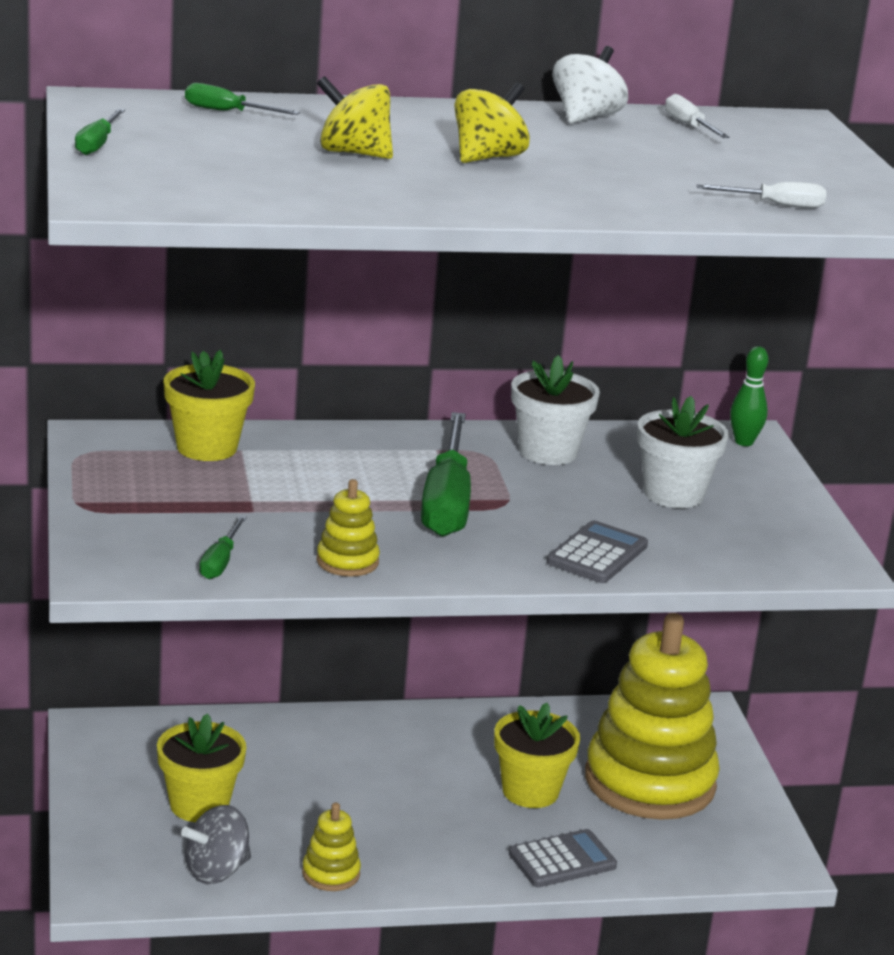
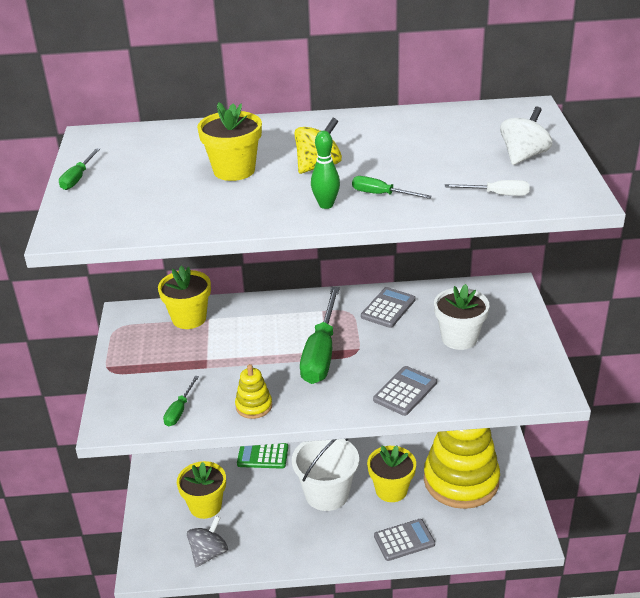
camera: 10 degrees right, 10 degrees up
(216, 871) = (209, 553): grey spinning top -> grey spinning top turned 150 degrees clockwise
(227, 112) = (167, 139): green screwdriver -> green screwdriver (381, 194)
(293, 737) = (262, 456): none -> green calculator
(331, 873) = (272, 553): yellow stacking toy -> none
(353, 153) = (234, 170): yellow spinning top -> yellow flower pot
(417, 794) = (327, 494): none -> white bucket
(548, 452) = (388, 308): white flower pot -> grey calculator
(586, 117) = (391, 120): white spinning top -> white spinning top (523, 156)
(689, 126) = (456, 121): white screwdriver -> none
(744, 442) = (508, 292): green bowling pin -> green bowling pin (326, 205)

